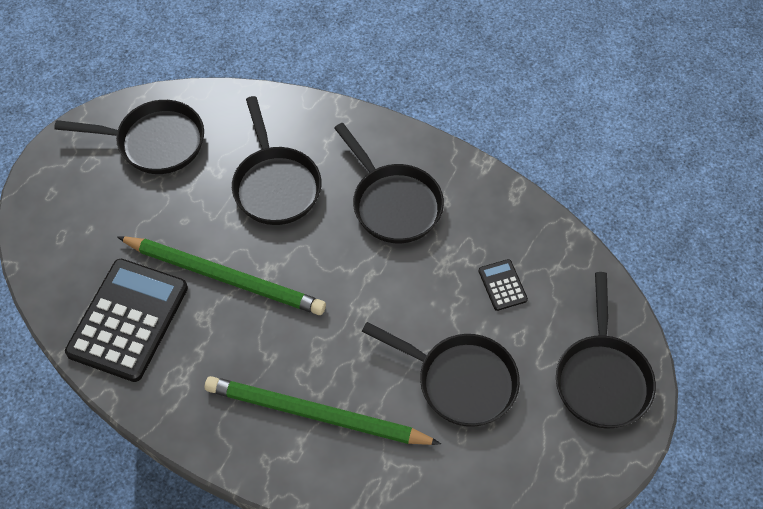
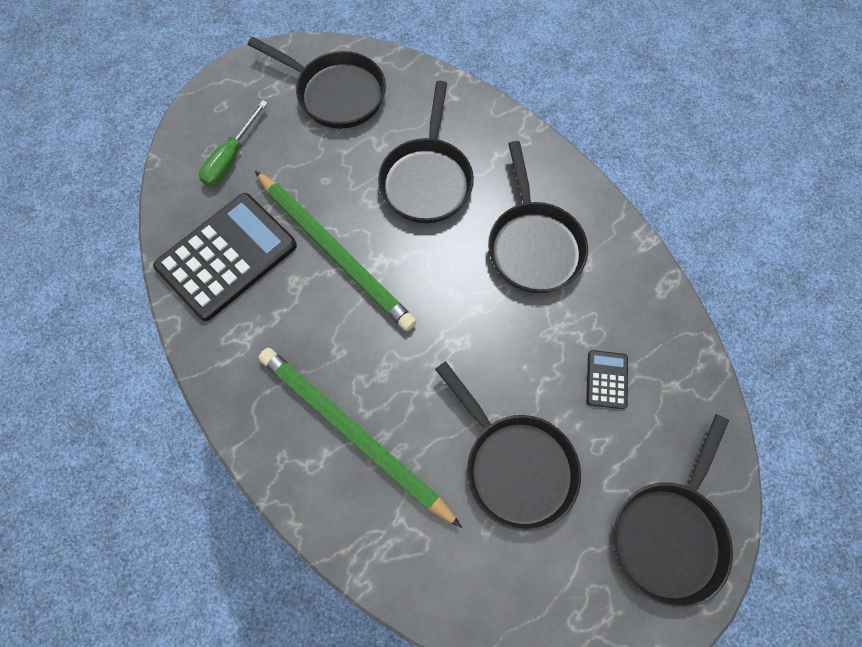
camera: 25 degrees right, 10 degrees up
(86, 235) = (231, 158): none -> green screwdriver

